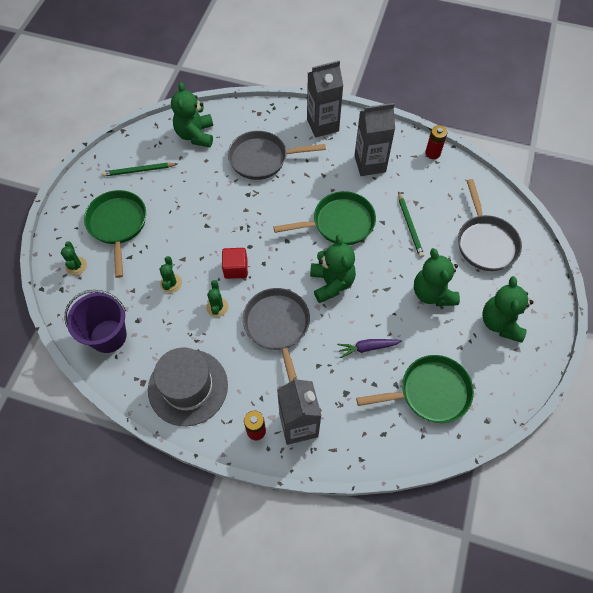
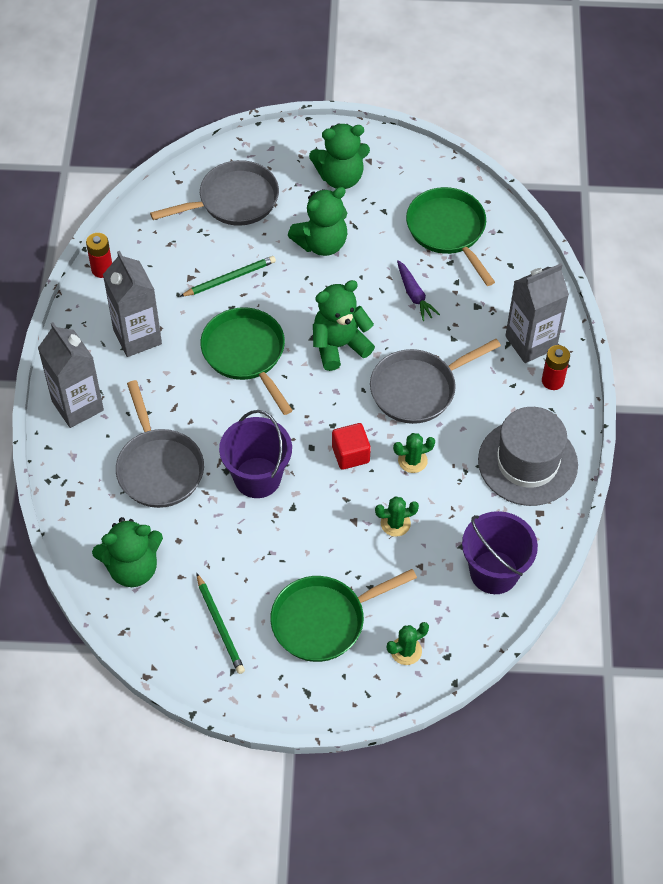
camera: 105 degrees left, 5 degrees down
(236, 210) = (257, 477): none -> purple bucket

